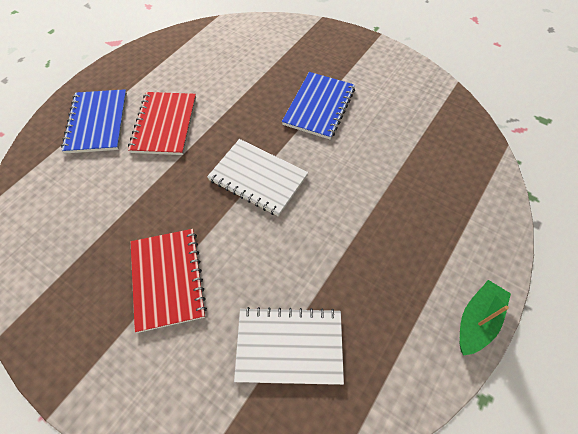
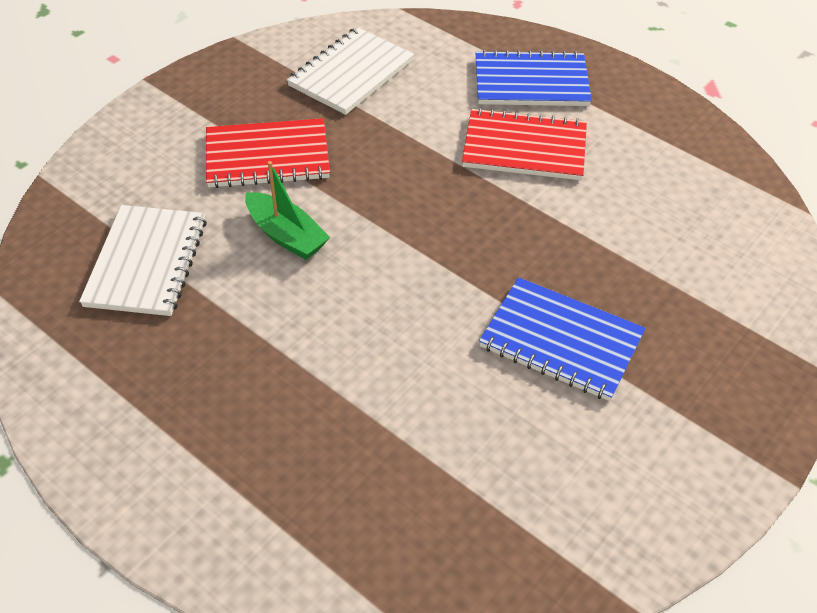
camera: 95 degrees right, 10 degrees down
(258, 178) = (409, 247): white notebook -> white notebook (351, 73)
(477, 320) = (106, 482): green boat -> green boat (286, 235)

